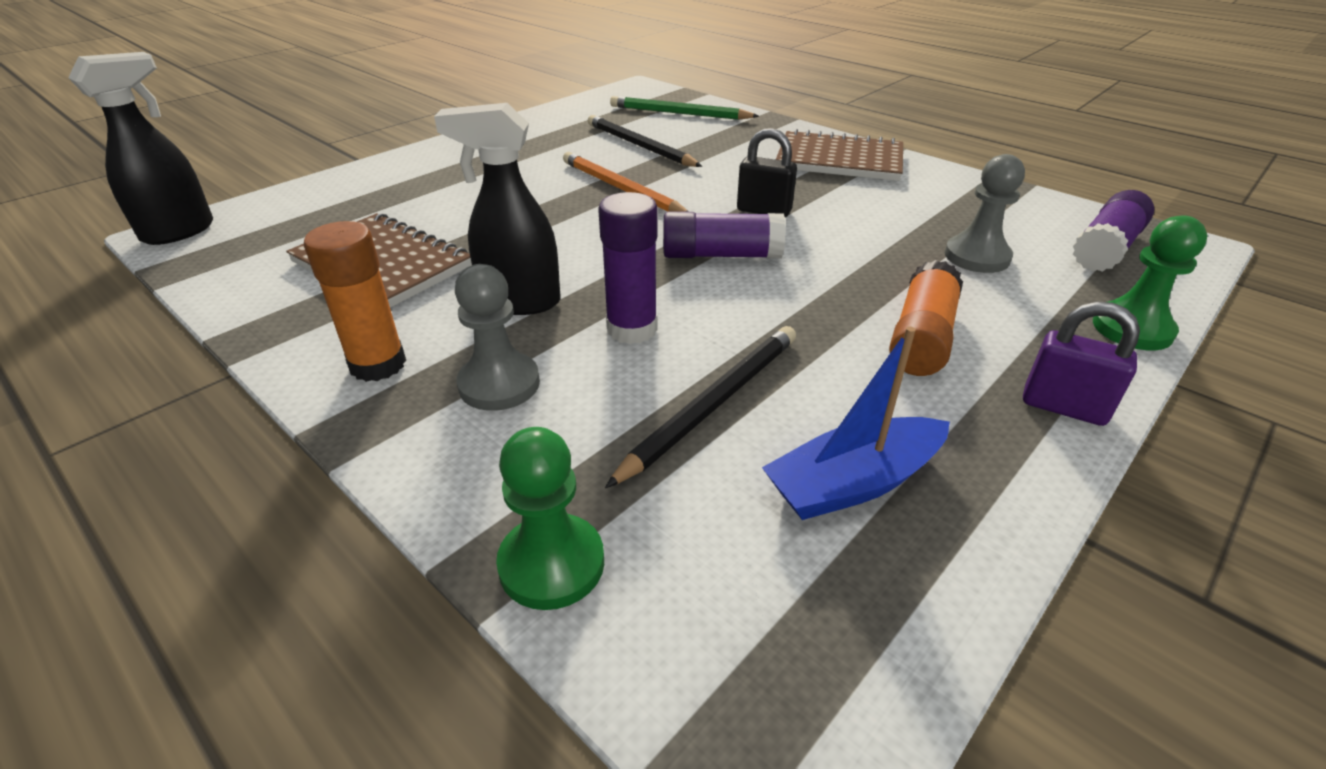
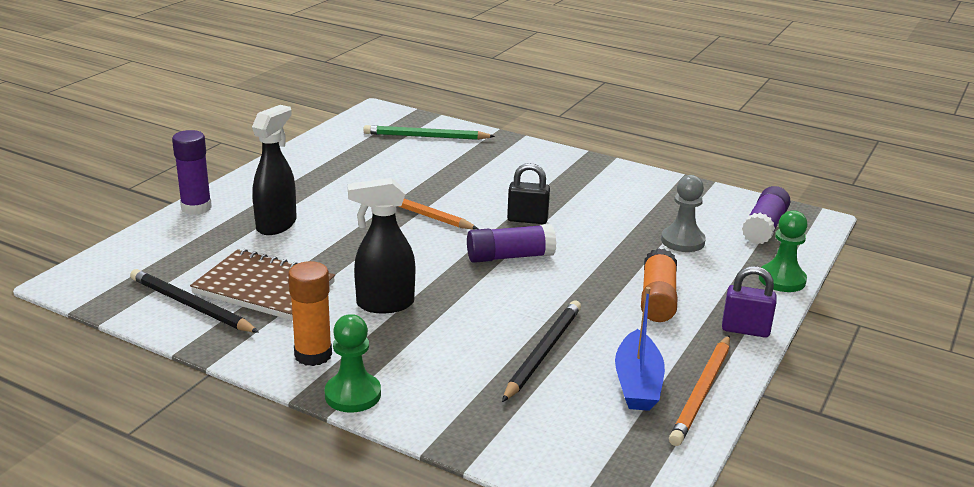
camera: 15 degrees left, 10 degrees down
(179, 231) = (75, 279): black spray bottle -> black spray bottle (277, 225)
(499, 384) = (403, 357): grey pawn -> none
(552, 564) = (488, 441): green pawn -> green pawn (353, 395)
(632, 329) = (471, 314): purple glue stick -> purple glue stick (196, 208)
(639, 146) = (407, 171): black pencil -> black pencil (191, 305)
(839, 160) = (569, 172): brown notebook -> none
(853, 483) = (637, 383): blue boat -> blue boat turned 45 degrees counterclockwise
(969, 520) = (702, 392): none -> orange pencil

